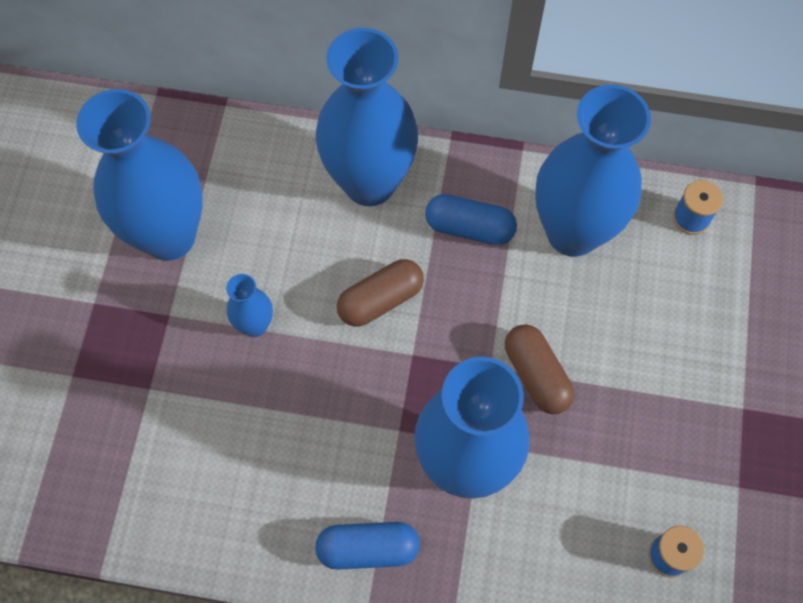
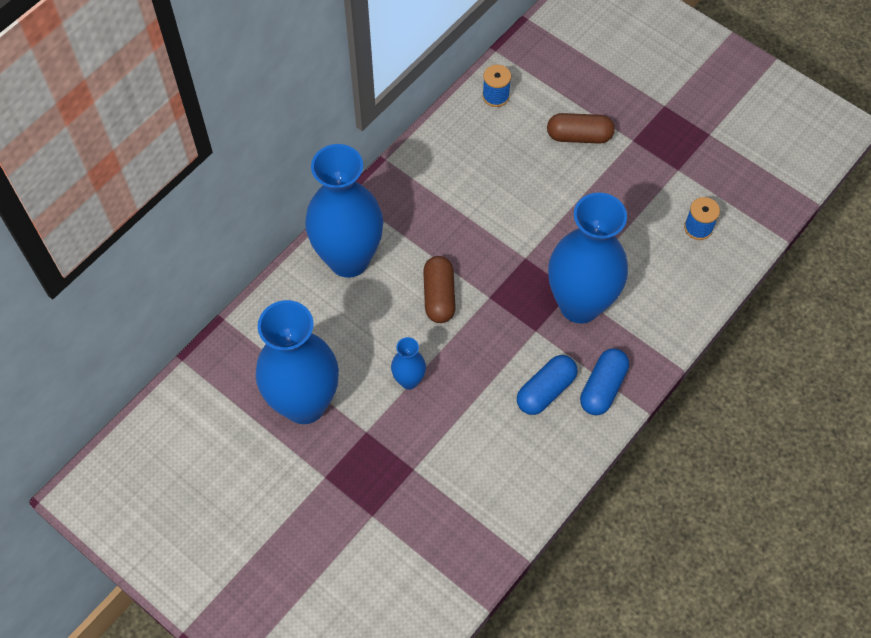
camera: 60 degrees left, 5 degrees down
(469, 227) = (421, 218): blue capsule -> blue capsule (545, 390)
(536, 375) = (546, 235): brown capsule -> brown capsule (579, 136)
(573, 232) = (463, 163): blue vase -> none

